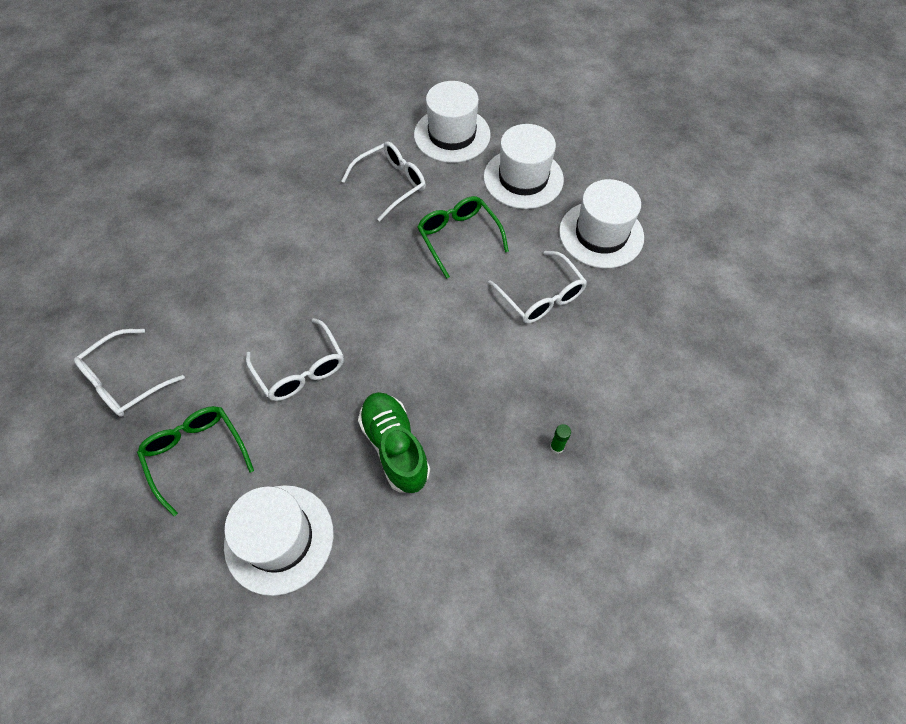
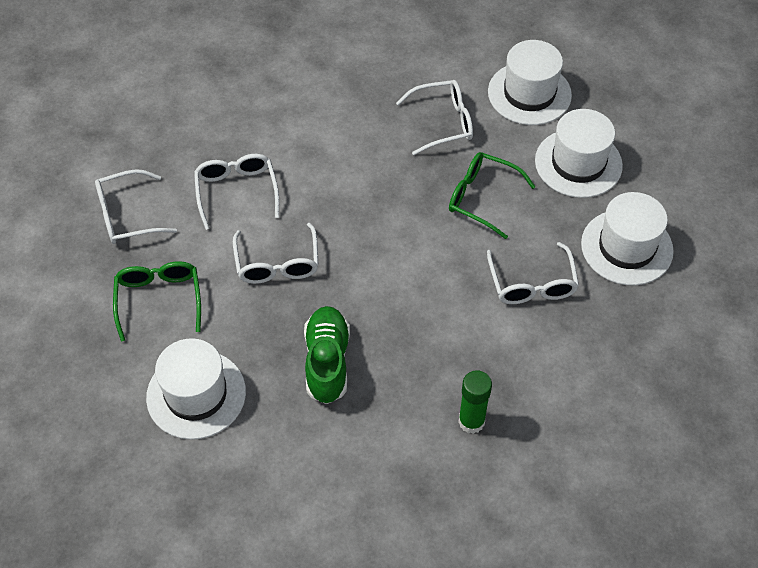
camera: 25 degrees right, 5 degrees down
(228, 315) = (236, 191): none -> white glasses
(458, 237) = (481, 198): green glasses -> green glasses turned 60 degrees counterclockwise
(557, 447) = (471, 421): green glue stick -> green glue stick, size x1.91

